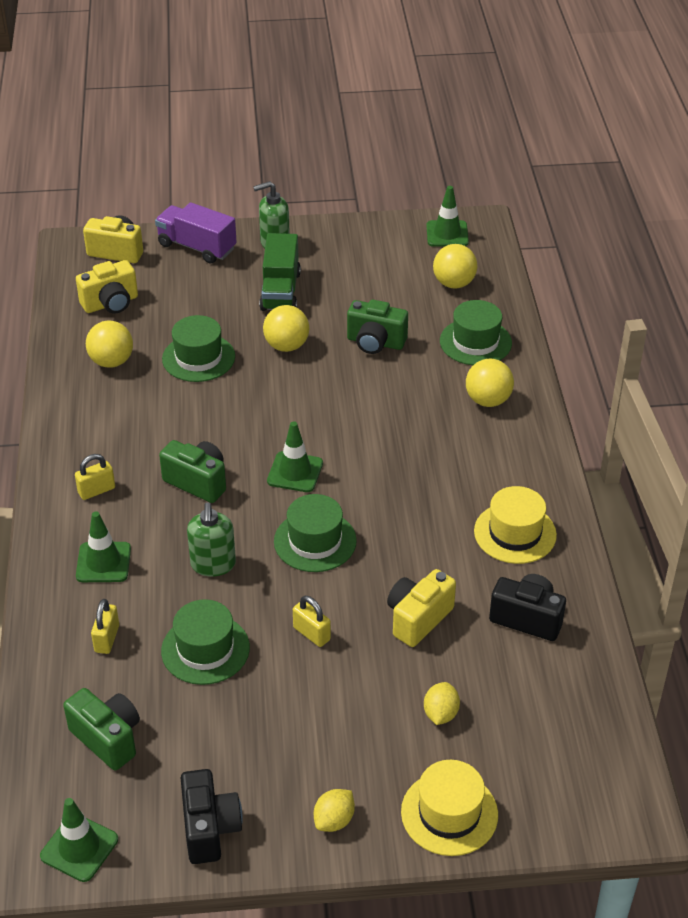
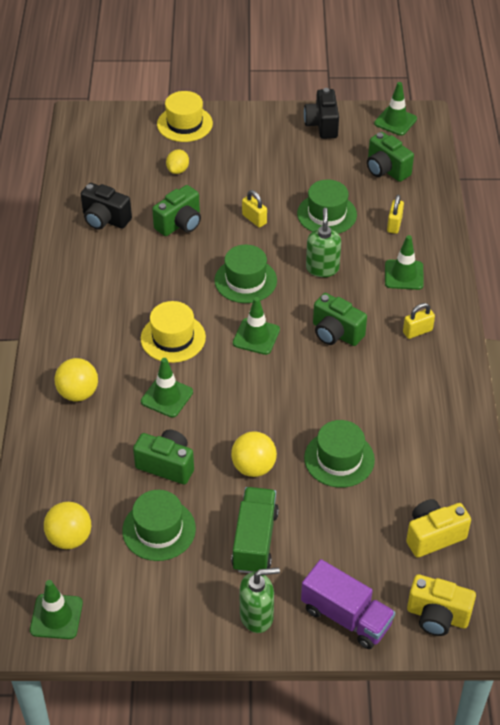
camera: 175 degrees left, 5 degrees up
(111, 361) = (422, 460): yellow ball -> none
(334, 820) = (251, 124): yellow lemon -> none
(389, 403) = (167, 397): none -> green traffic cone
(418, 618) = (180, 224): yellow camera -> green camera
(475, 342) = (70, 459): green hat -> green hat (159, 529)
(515, 533) = (94, 277): yellow hat -> yellow hat (173, 338)

